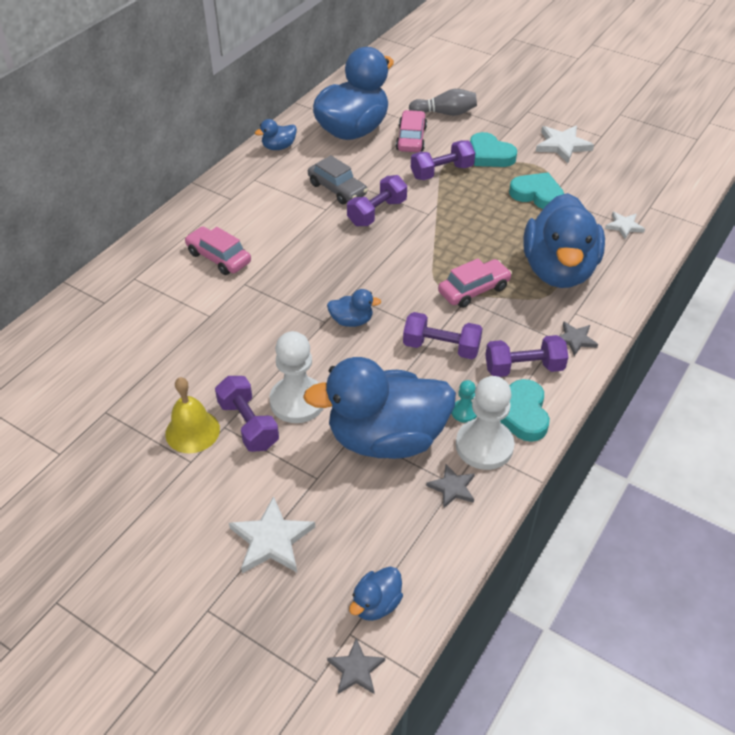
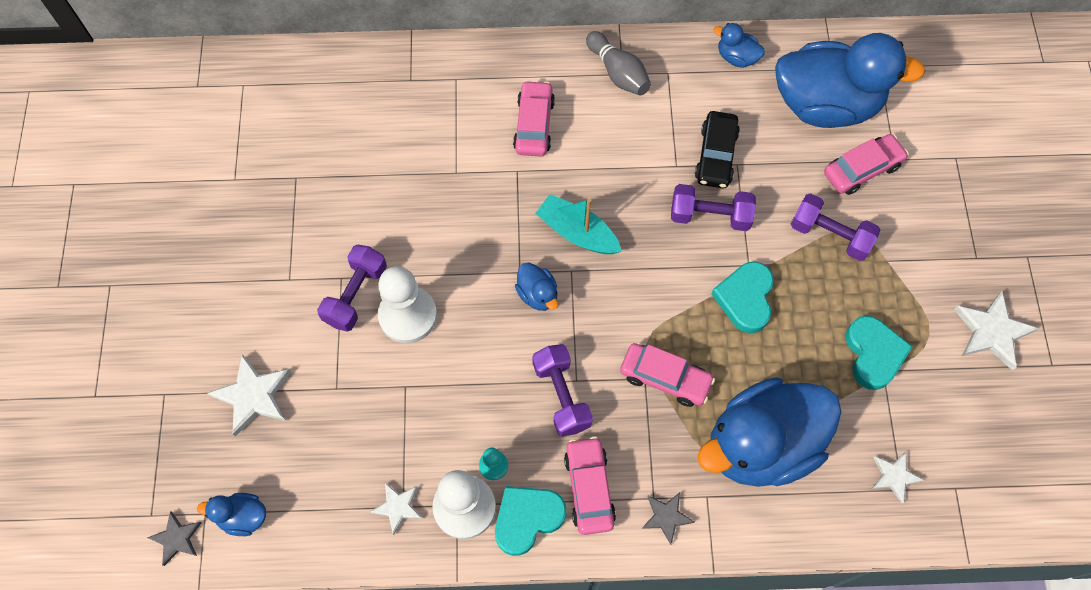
camera: 55 degrees right, 20 degrees up
(192, 431) = (320, 257): yellow bell -> none
(325, 278) = (577, 233): none -> turquoise boat
(337, 189) = (715, 155): grey car -> black car
(386, 438) = (416, 417): blue duck -> none
(445, 113) = (941, 173): grey bowling pin -> grey bowling pin (618, 73)
(452, 488) = (398, 507): grey star -> white star
(490, 155) = (903, 265): turquoise heart -> turquoise heart (745, 298)
(523, 368) = (589, 488): purple dumbbell -> pink car

